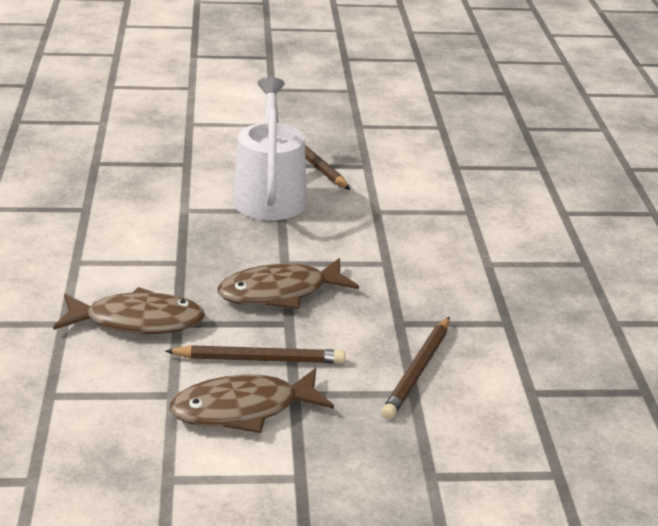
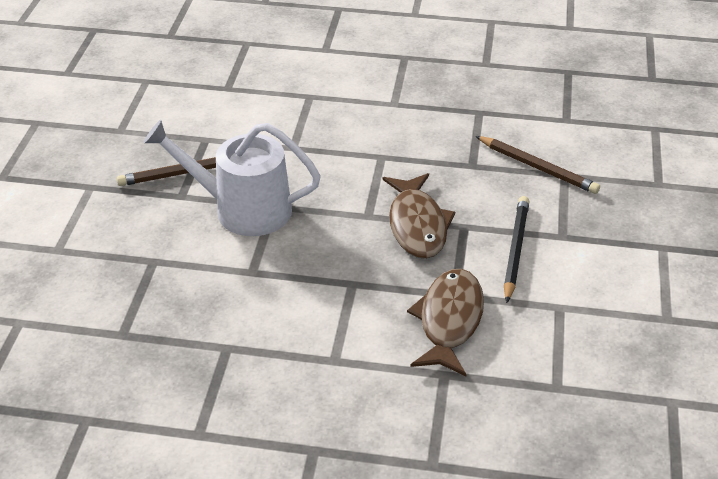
camera: 75 degrees left, 10 degrees up
(243, 409) = (582, 267): brown fish -> none
(260, 359) = (516, 250): brown pencil -> black pencil

